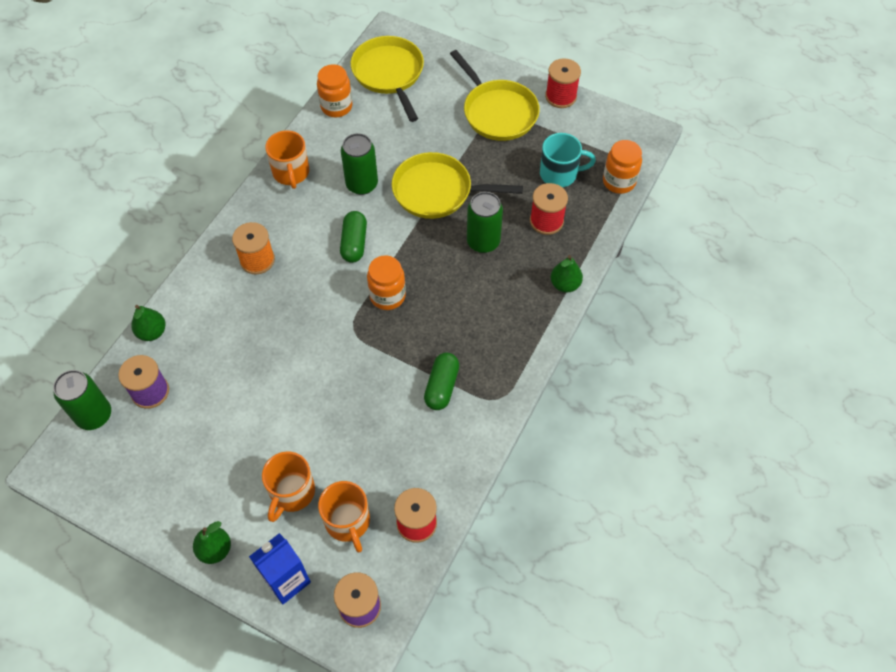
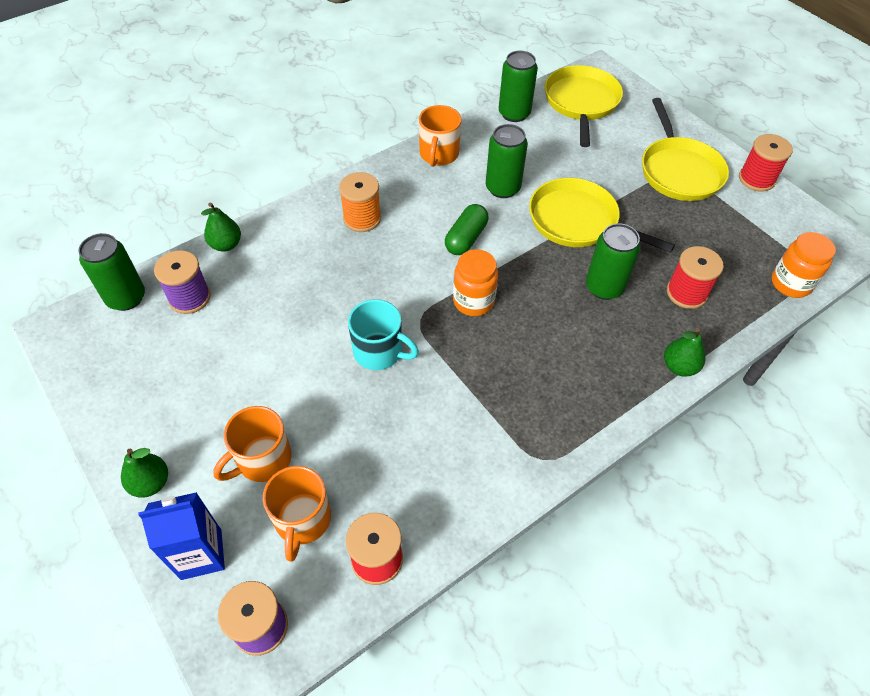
camera: 25 degrees right, 5 degrees down
(336, 107) = (514, 113): orange jar -> green can
(441, 386) = (484, 418): green capsule -> none
(559, 174) = (723, 252): turquoise mug -> turquoise mug (379, 352)

